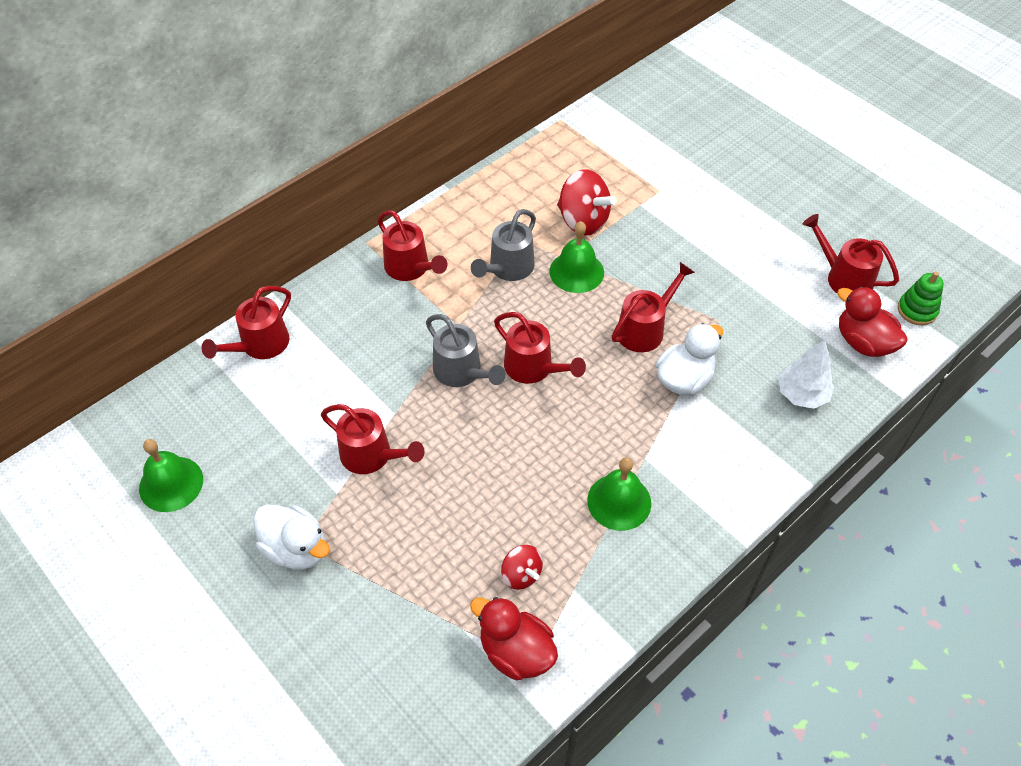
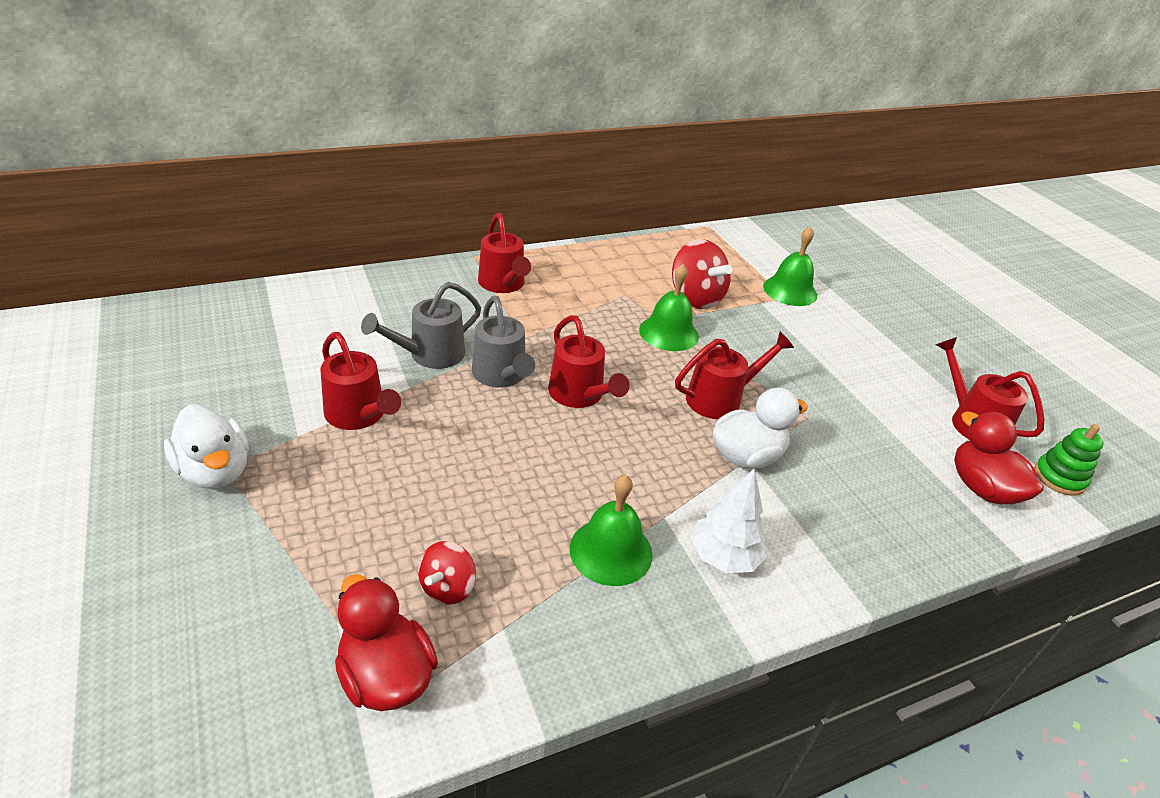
camera: 15 degrees right, 15 degrees down
(171, 484) = (143, 373): green bell -> green bell (790, 290)
(259, 346) = (319, 297): red watering can -> none
(507, 269) = (598, 311): grey watering can -> grey watering can (429, 355)
(521, 574) = (447, 587): red spinning top -> red spinning top turned 45 degrees clockwise
(802, 395) = (888, 516): white tree -> white tree (724, 557)

